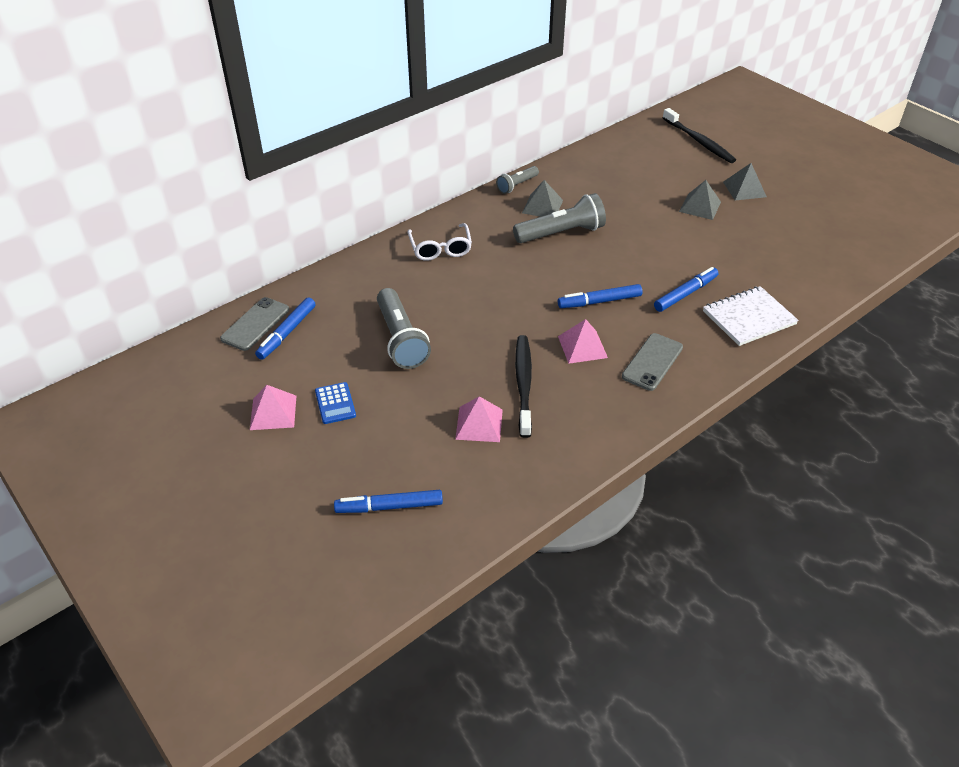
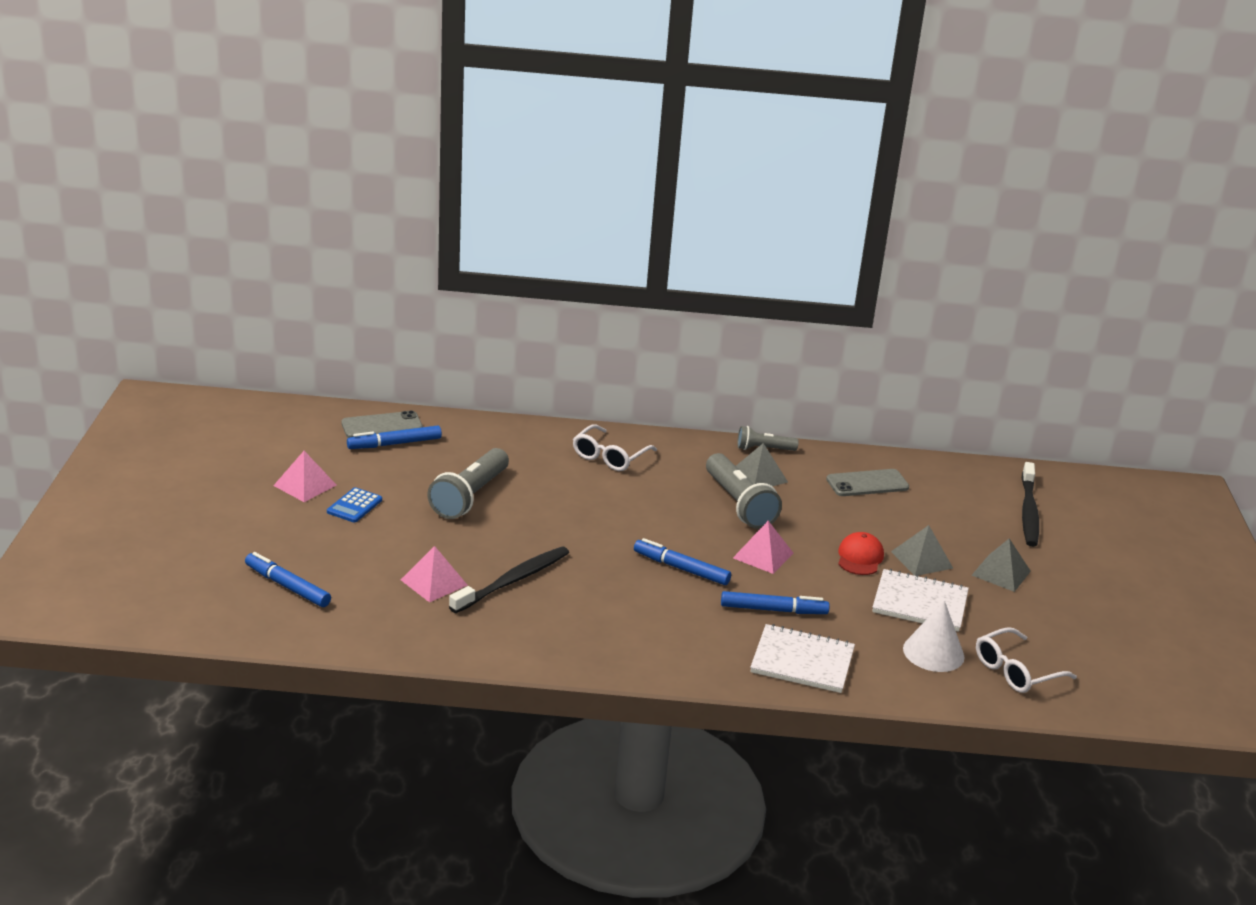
camera: 40 degrees right, 15 degrees down
(561, 233) = (739, 504): grey flashlight -> grey flashlight turned 45 degrees clockwise
(582, 347) = (607, 588): pink pyramid -> pink pyramid (763, 555)
(652, 362) = (648, 634): grey phone -> grey phone (867, 483)
(671, 226) = (860, 557): none -> red cap
(740, 236) = (919, 603): none -> white notebook
(792, 263) = (933, 652): none -> white cone
(839, 246) = (1016, 671): none -> white glasses

